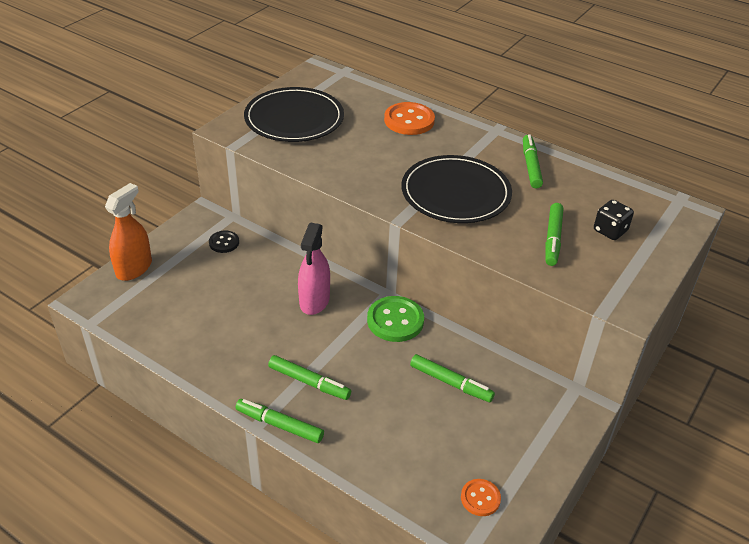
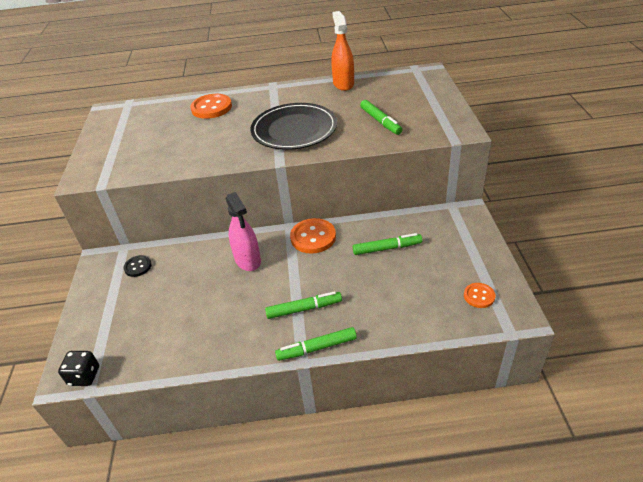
camera: 35 degrees left, 0 degrees up
(134, 268) = (83, 328): orange spray bottle -> orange spray bottle (343, 84)
(294, 118) = (127, 146): black plate -> none
(395, 320) = (313, 237): green button -> orange button
(530, 166) = (318, 93): green marker -> none
(610, 231) = (403, 101): black dice -> black dice (84, 376)

